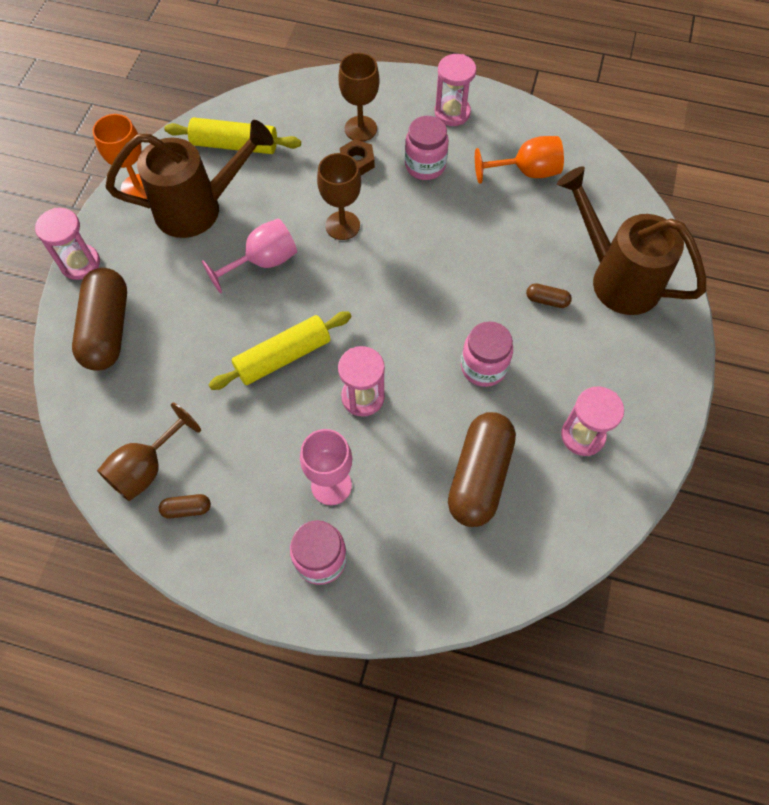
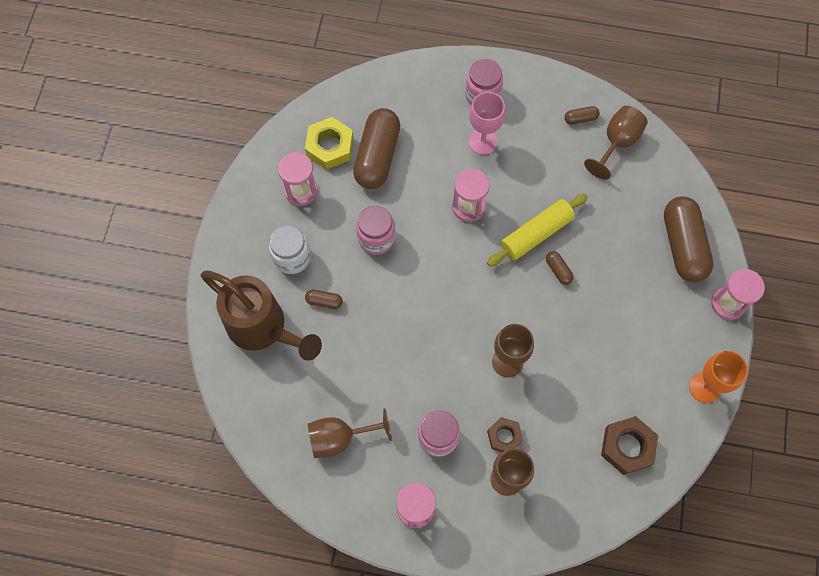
camera: 175 degrees right, 5 degrees up
(198, 208) = (642, 369): brown watering can -> none
(235, 145) = (627, 447): yellow rolling pin -> brown nut
(262, 262) = (571, 318): pink goblet -> none
(265, 313) = (558, 270): none -> brown capsule
(526, 172) = (340, 438): orange goblet -> brown goblet
(545, 495) = (330, 147): none -> yellow nut
(588, 352) = (292, 257): none -> white jar

